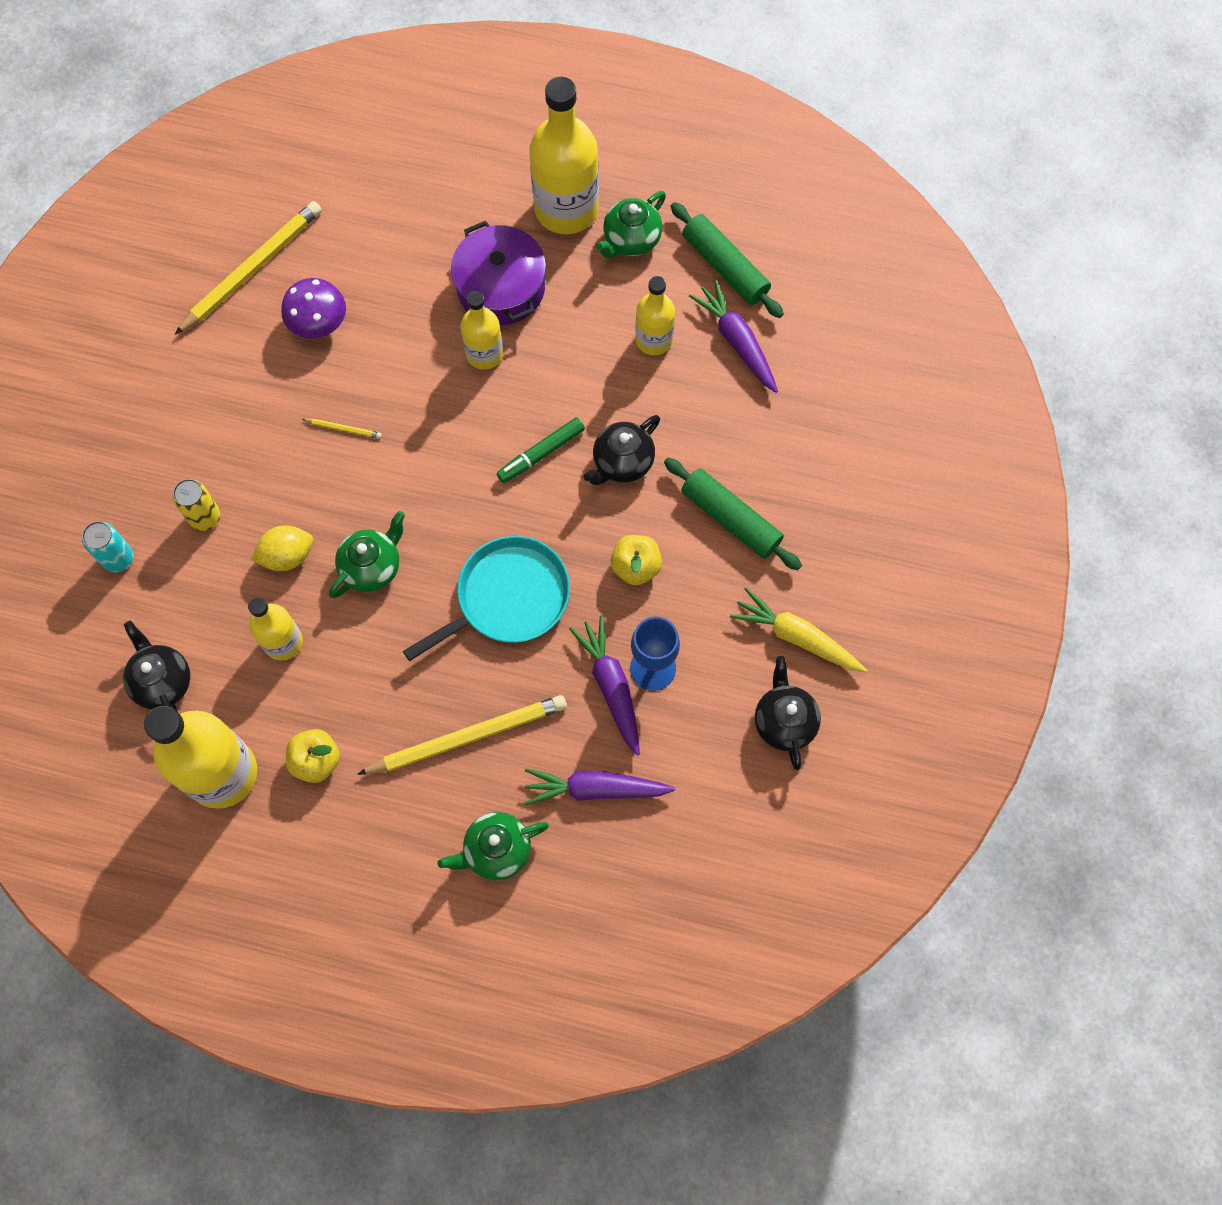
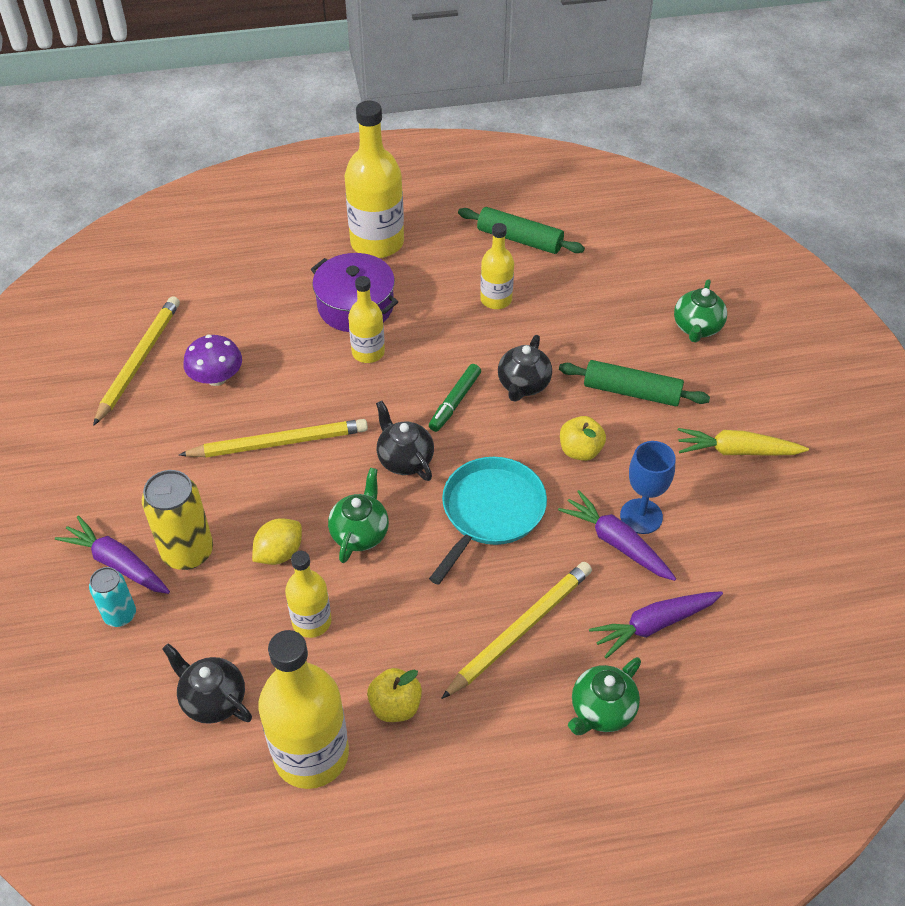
camera: 25 degrees left, 20 degrees down
(205, 517) = (187, 552): yellow can -> yellow can, size x1.65
(343, 429) = (278, 443): yellow pencil -> yellow pencil, size x2.47
(631, 240) = (438, 245): green teapot -> green teapot (697, 328)
(737, 341) = (559, 280): purple carrot -> purple carrot (117, 563)
(784, 721) = (769, 513): black teapot -> black teapot (404, 460)

